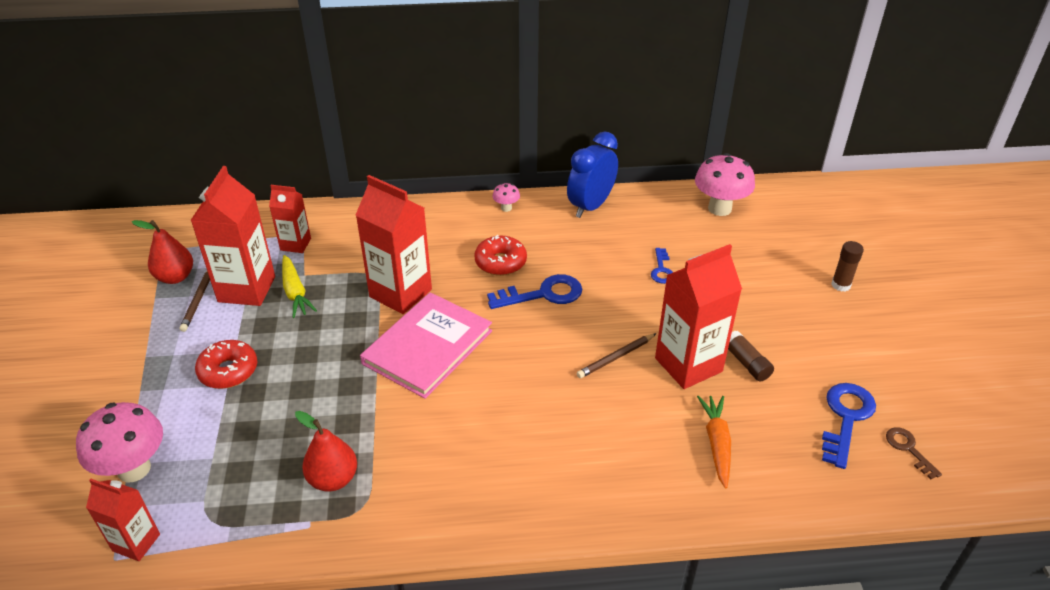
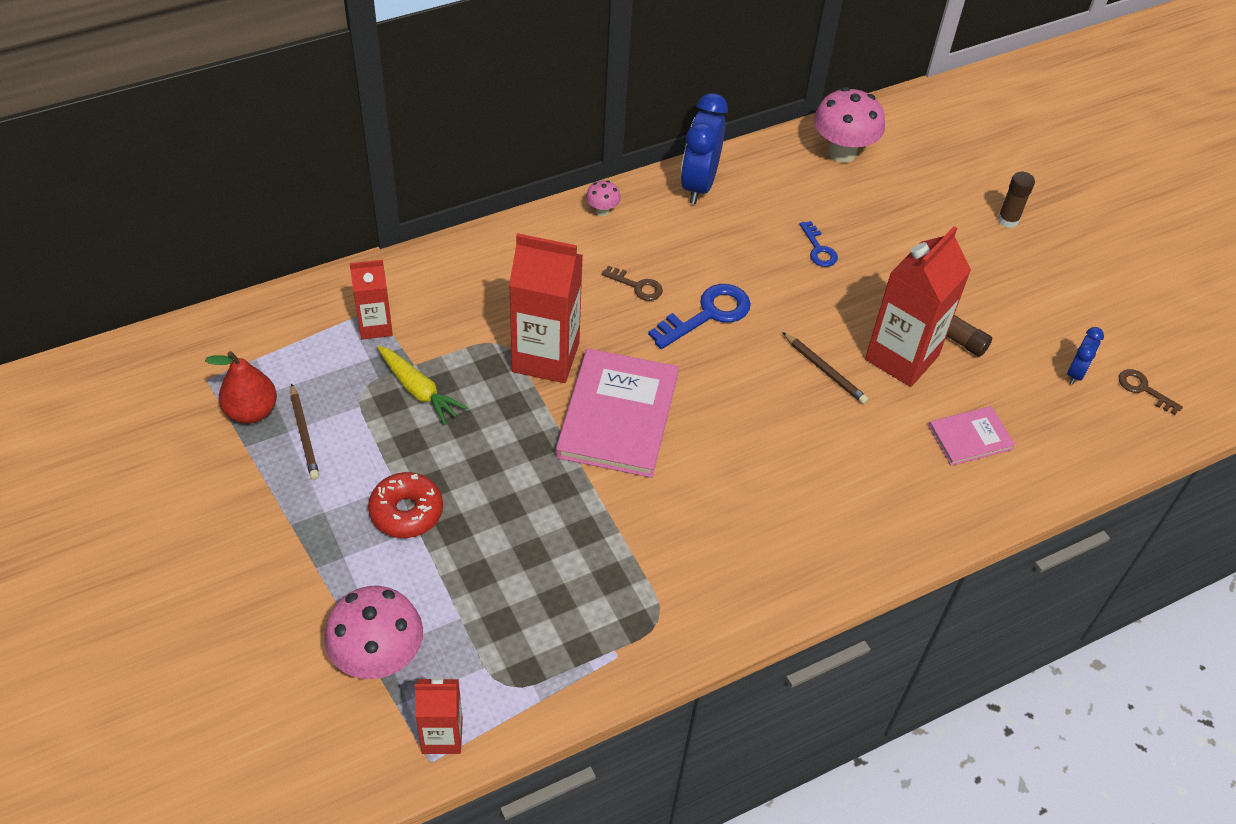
camera: 25 degrees left, 10 degrees up
(247, 289) = (355, 403): red carton -> none
(333, 479) = (609, 598): red pear -> none
(500, 262) = (637, 286): red donut -> brown key
(616, 358) = (825, 370): brown pencil -> brown pencil turned 75 degrees counterclockwise
(716, 443) = (970, 437): orange carrot -> pink book
(846, 418) = (1076, 373): blue key -> blue clock

